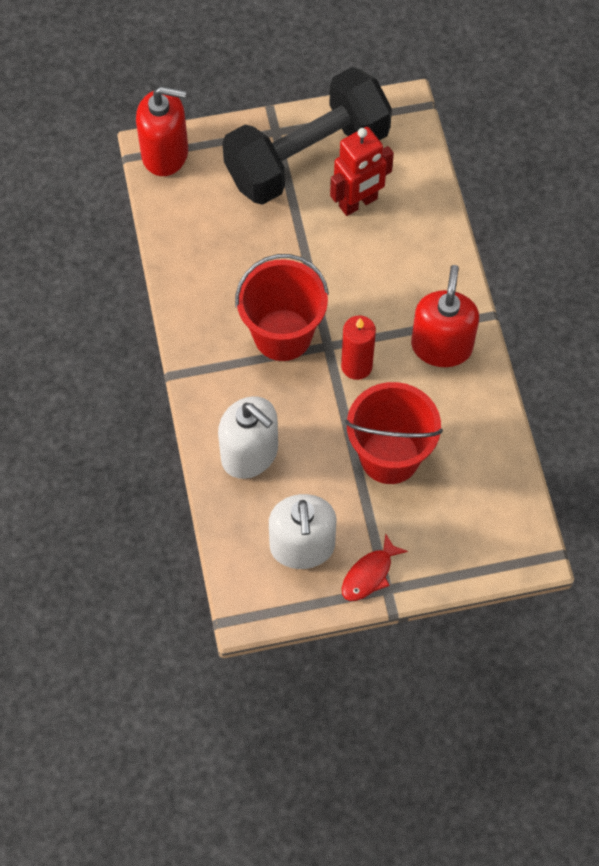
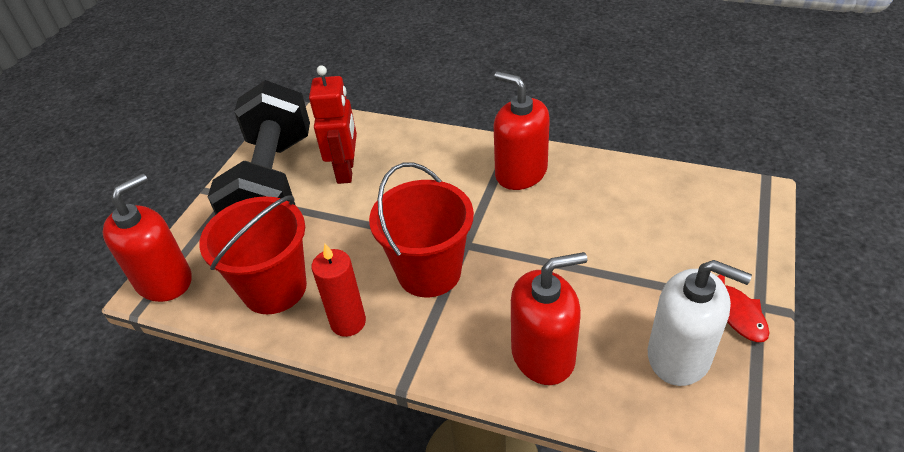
camera: 55 degrees left, 20 degrees down
(250, 454) = (543, 355): white soap dispenser -> red soap dispenser
(356, 366) = (501, 233): red candle -> red candle (348, 322)
(389, 456) = (610, 246): red bucket -> red bucket (274, 288)

